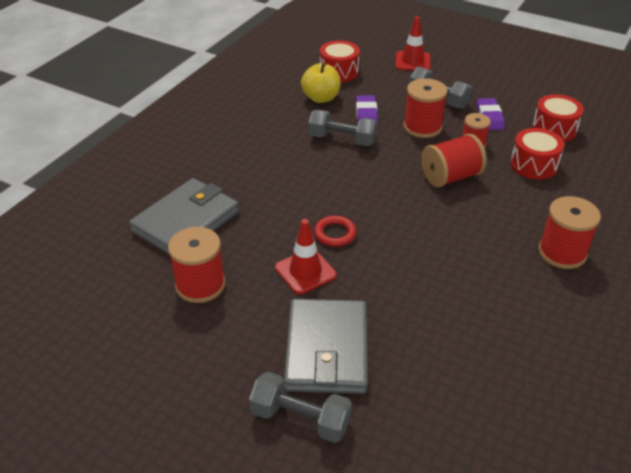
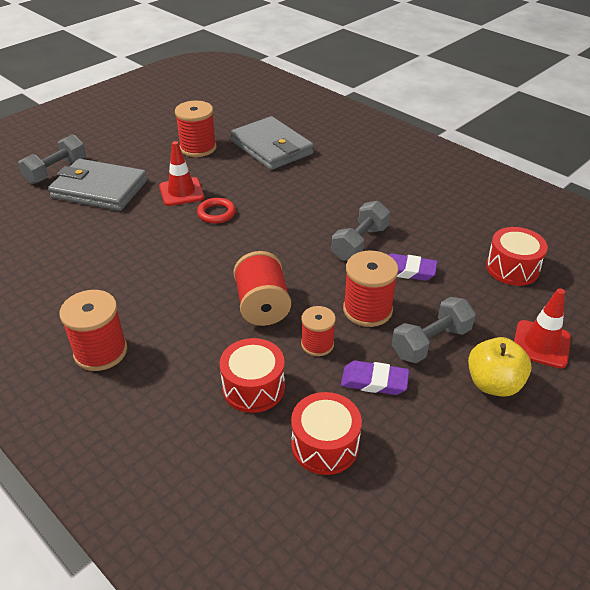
camera: 105 degrees right, 0 degrees up
(321, 98) = (449, 243): yellow apple -> yellow apple (493, 384)

